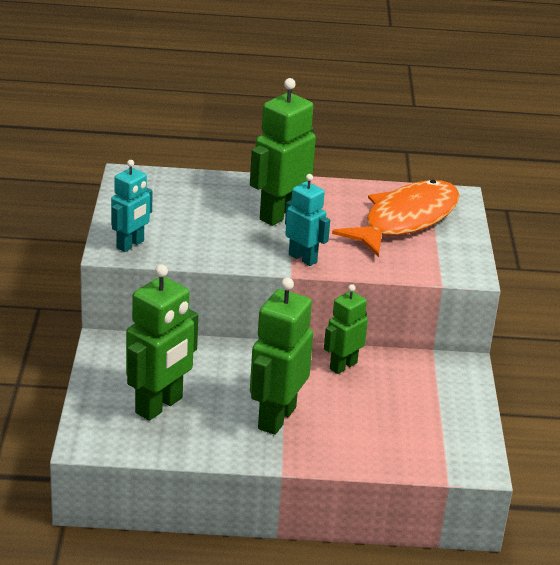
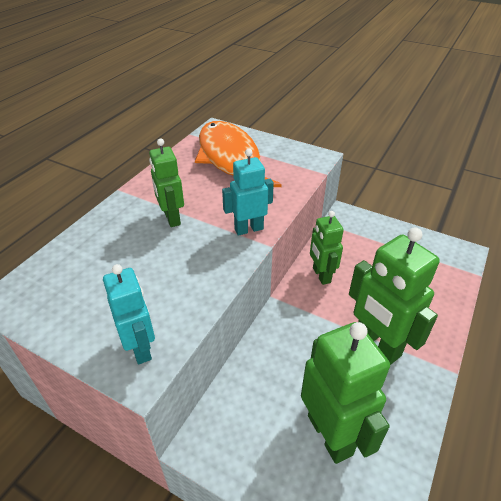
camera: 60 degrees left, 10 degrees up
(279, 214) = (171, 218): green robot -> green robot, size x0.62

